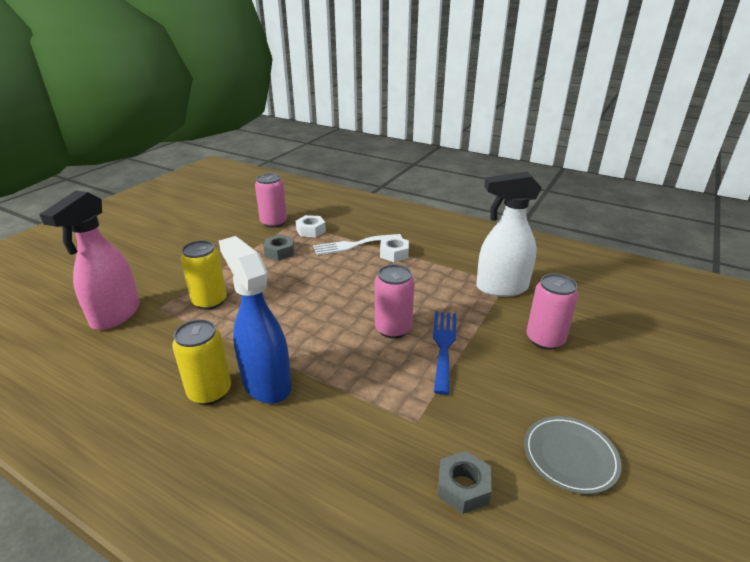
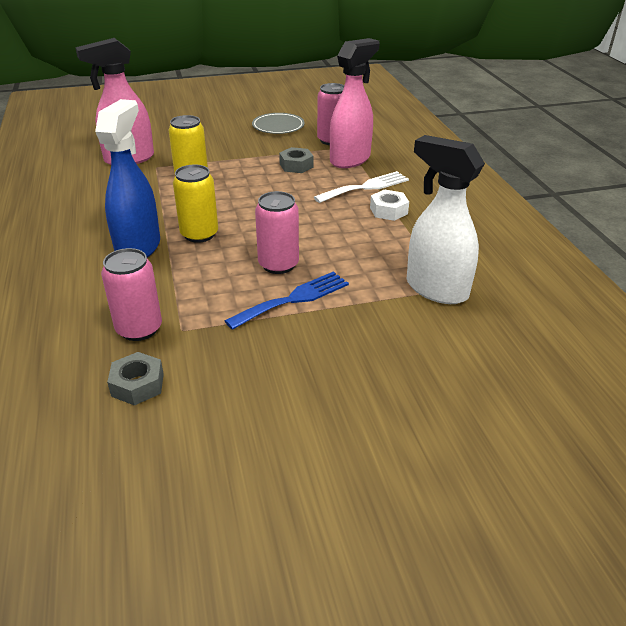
camera: 45 degrees right, 5 degrees up
(210, 392) = (103, 233): yellow can -> yellow can (199, 234)
(311, 231) = (350, 159): white nut -> pink spray bottle
(353, 245) = (366, 187): white fork -> white fork turned 120 degrees clockwise
(545, 339) = (390, 350): pink can -> pink can (139, 329)
(570, 456) = (239, 429): grey plate -> grey plate (278, 126)

